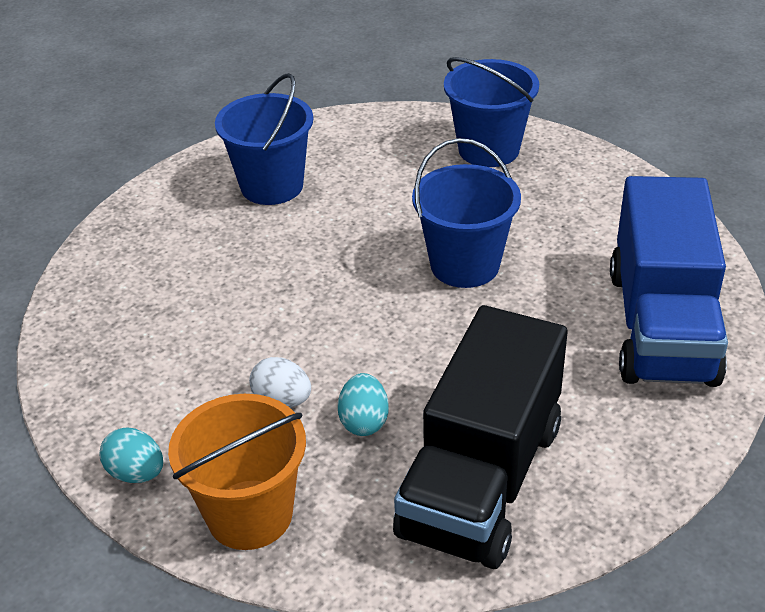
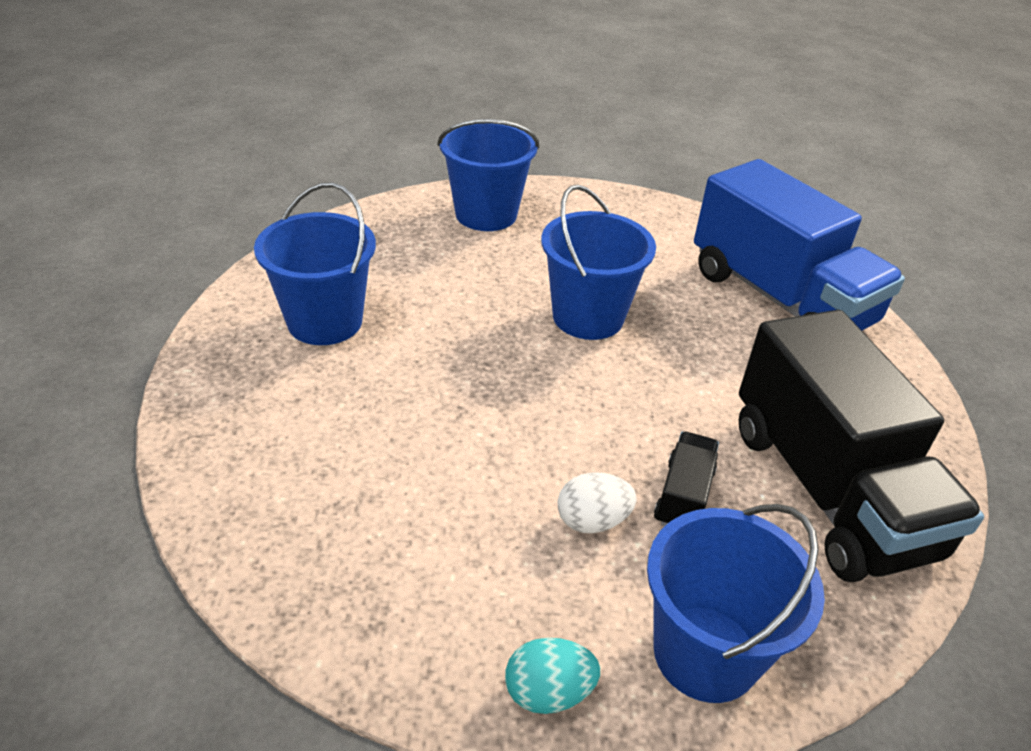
camera: 45 degrees left, 0 degrees up
(250, 514) = (705, 653): orange bucket -> blue bucket
(364, 421) = (683, 497): turquoise egg -> black truck

